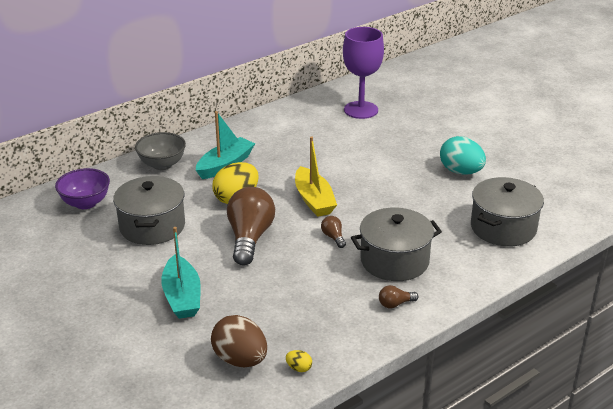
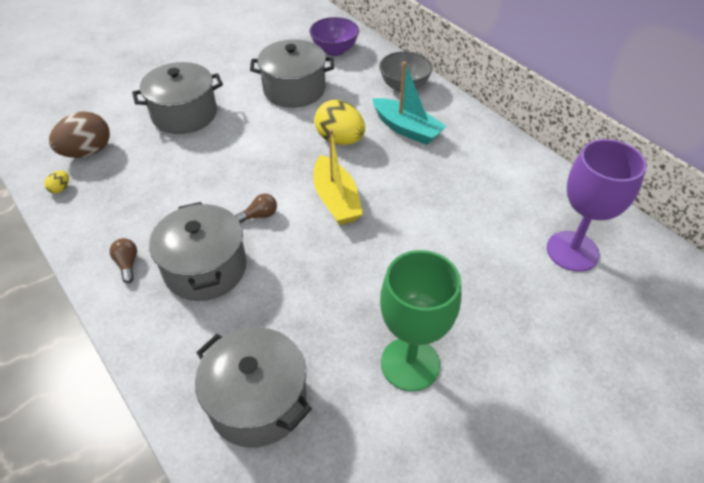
camera: 90 degrees right, 15 degrees up
(182, 296) = (184, 114): turquoise boat -> grey pot
(250, 238) = (267, 152): brown light bulb -> none
(314, 200) = (336, 200): yellow boat -> yellow boat turned 90 degrees counterclockwise
(461, 171) = (410, 364): turquoise egg -> green goblet

